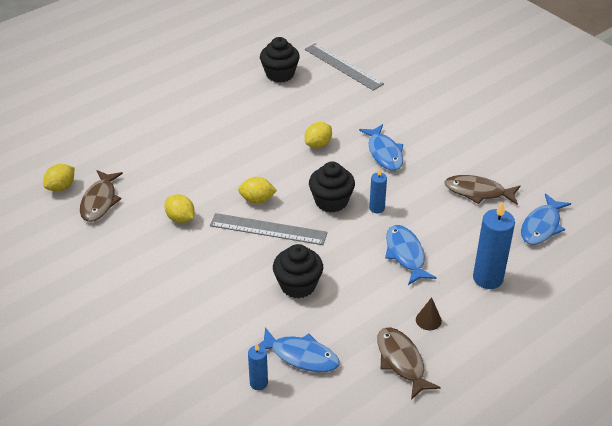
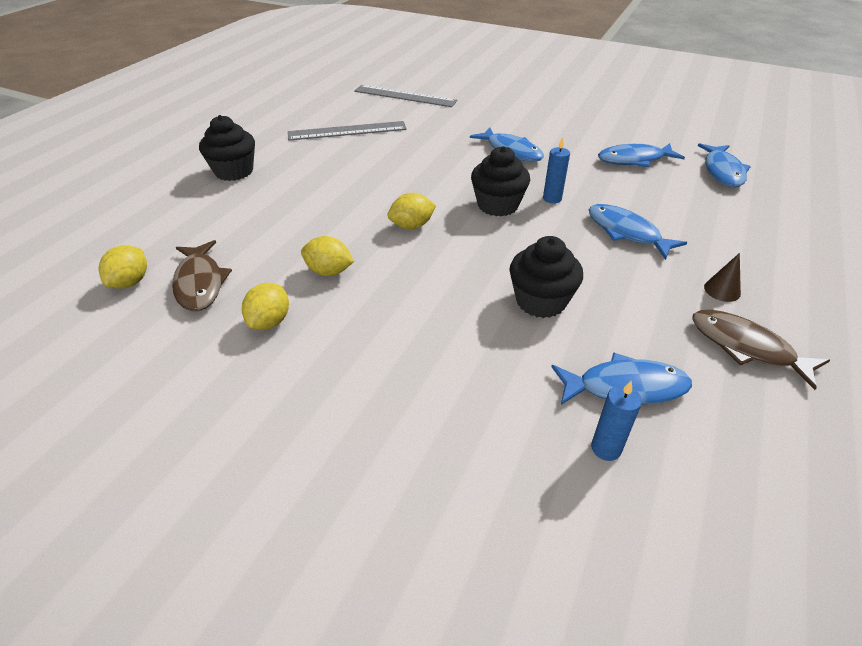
camera: 25 degrees left, 0 degrees up
(268, 229) = (450, 251): grey ruler -> grey ruler (347, 131)
(280, 74) = (344, 114): black cupcake -> black cupcake (234, 171)
(318, 144) = (436, 160): yellow lemon -> yellow lemon (270, 321)
(478, 192) = (634, 160): brown fish -> blue fish
(488, 278) = (730, 230): blue candle -> none

